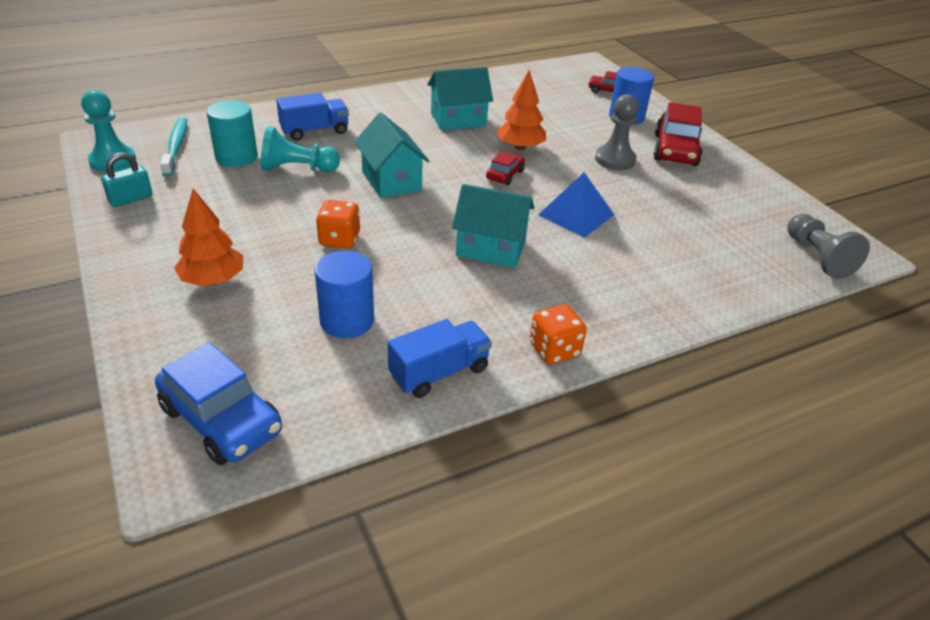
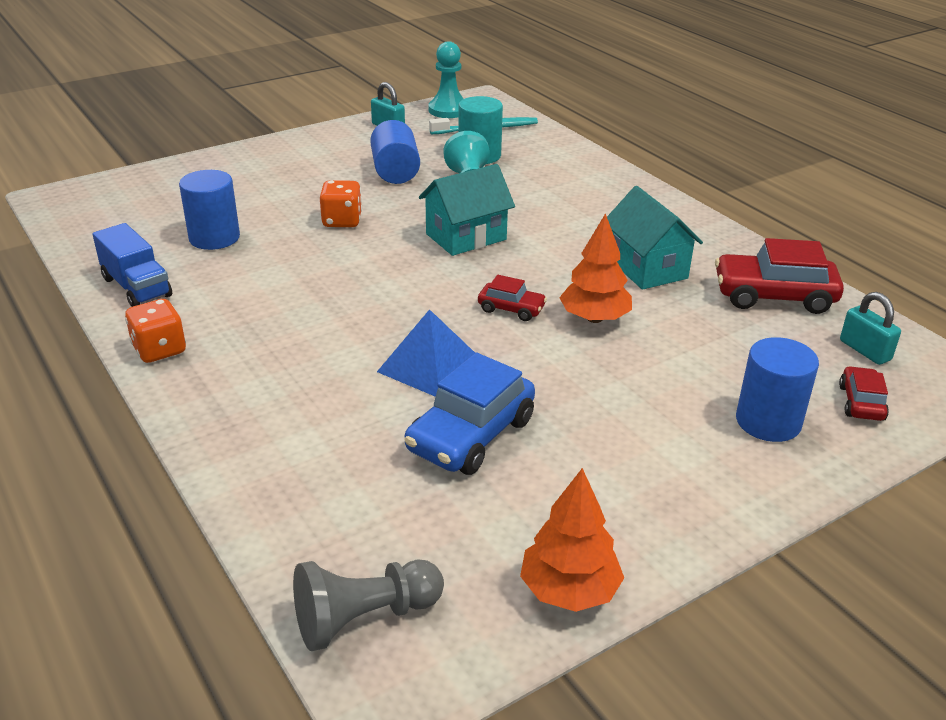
camera: 85 degrees right, 5 degrees down
(213, 280) = (272, 176): orange tree -> orange tree (569, 590)
(221, 420) = (101, 204): blue car -> blue car (471, 435)
(246, 203) = (395, 172): none -> blue cylinder
(315, 131) = (556, 185): blue truck -> none
(491, 248) = (341, 305): turquoise house -> none
(559, 79) = (865, 350): none -> turquoise padlock
(615, 160) = (602, 404): grey pawn -> none
(675, 150) = (673, 474): red car -> red car (773, 296)

